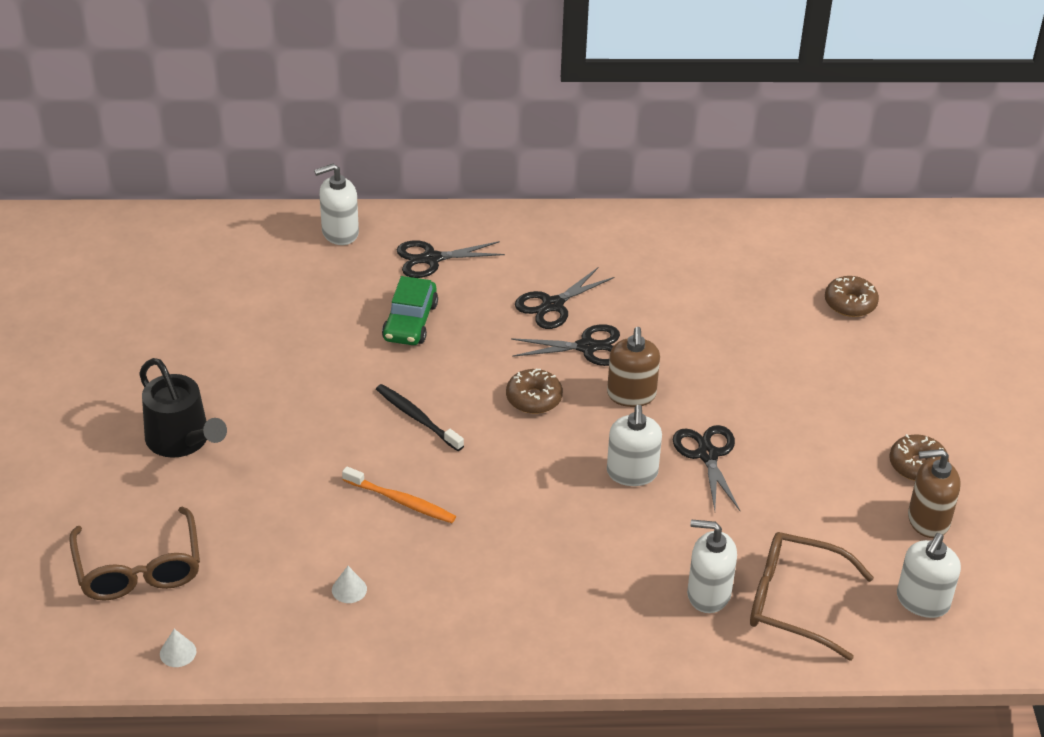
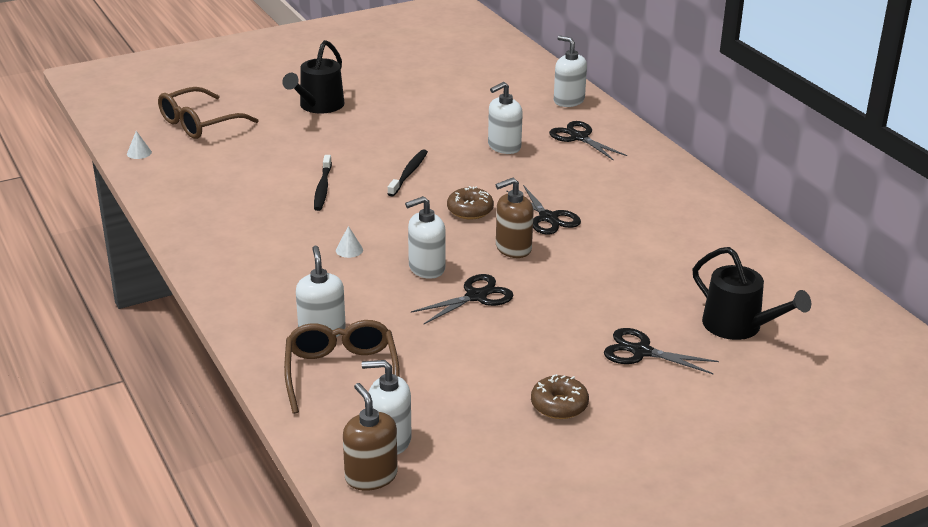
camera: 65 degrees right, 10 degrees down
(349, 589) = (228, 191): white cone -> white cone (349, 250)
(401, 501) = (322, 188): orange toothbrush -> black toothbrush
(410, 322) = (504, 147): green car -> white soap dispenser
(553, 305) = (580, 193): black scissors -> black scissors (641, 352)
(850, 303) = (738, 326): brown donut -> black watering can
(928, 520) = (493, 424): brown soap dispenser -> brown soap dispenser (371, 476)

